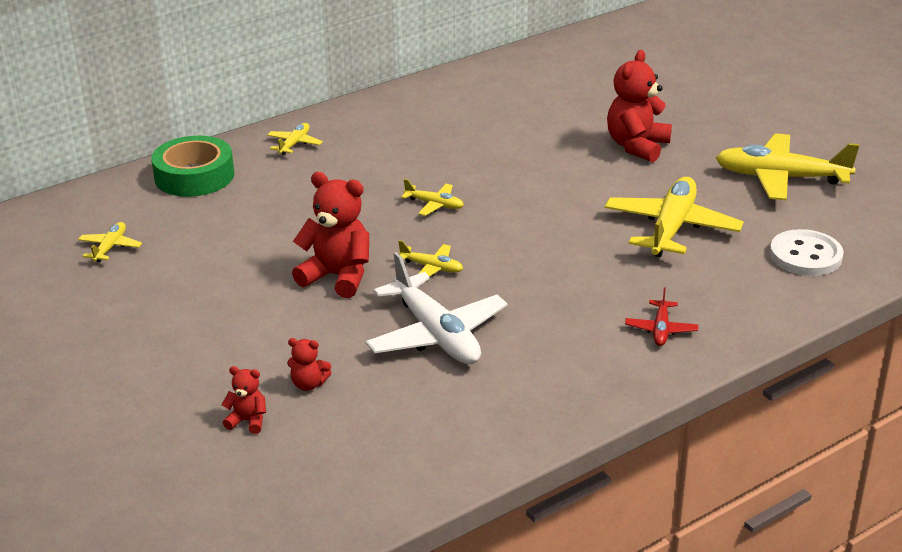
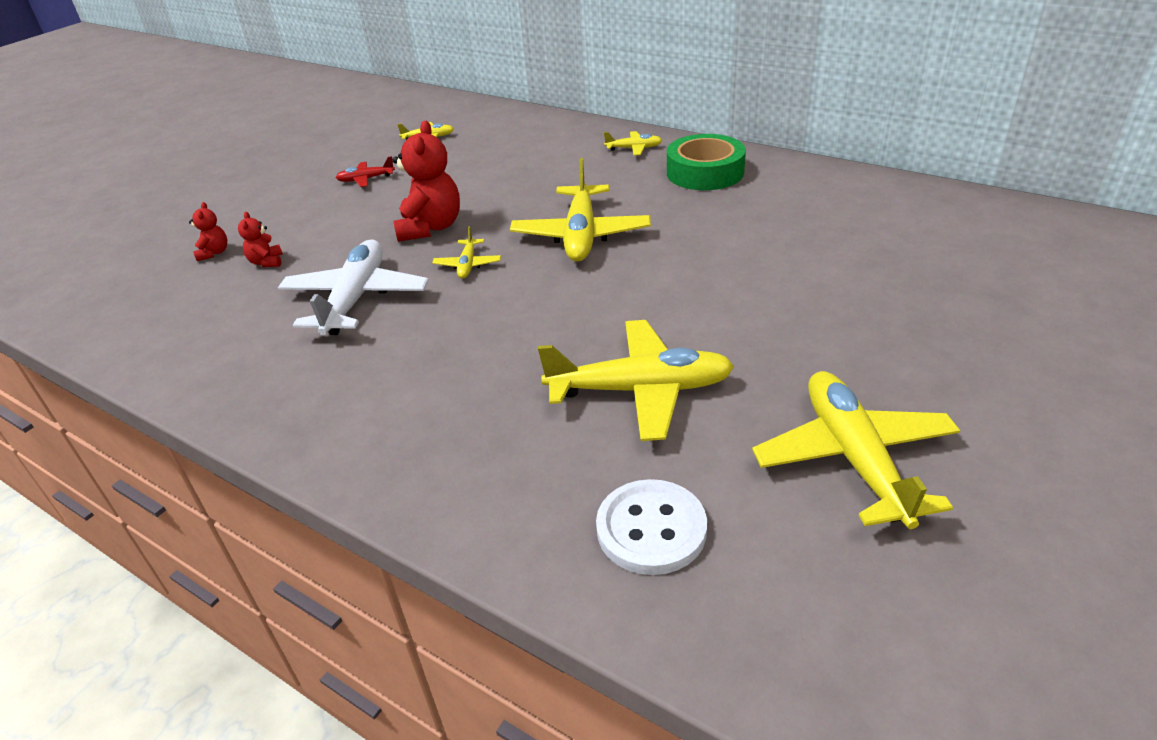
camera: 70 degrees right, 5 degrees up
(194, 176) = (549, 131): green tape -> green tape (705, 172)
(434, 205) = (581, 235): yellow plane -> yellow plane, size x2.11
(436, 335) = (356, 298): white plane -> white plane turned 150 degrees clockwise
(637, 146) = (816, 318): red teddy bear -> none
(661, 330) = (411, 434): red plane -> red plane (365, 179)

